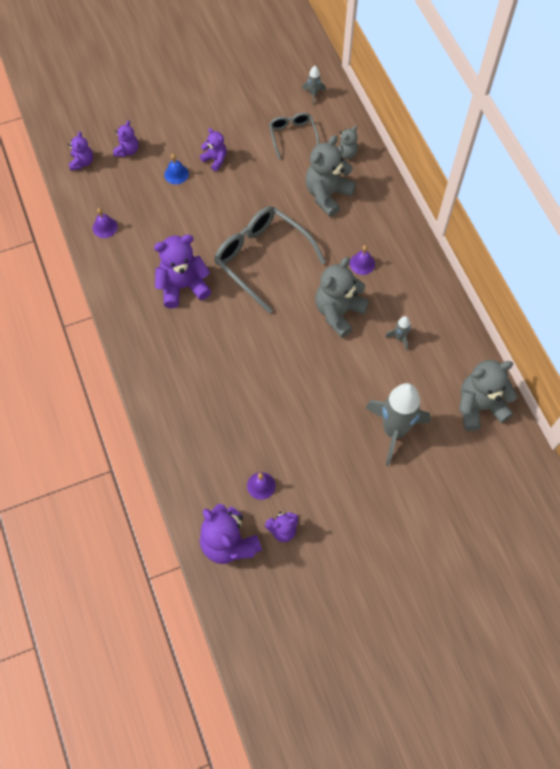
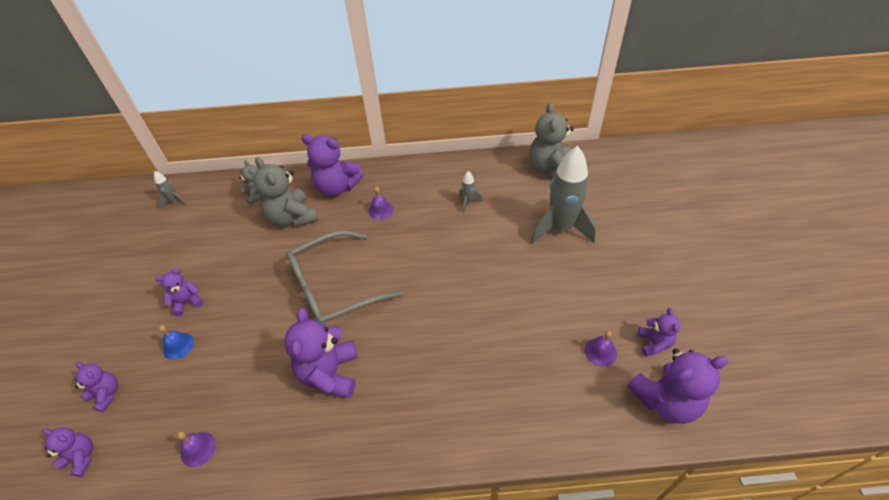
camera: 70 degrees left, 15 degrees down
(292, 135) = (208, 228): grey glasses -> none
(338, 312) = (424, 239): grey teddy bear -> none
(378, 216) = (337, 187): none -> purple teddy bear

